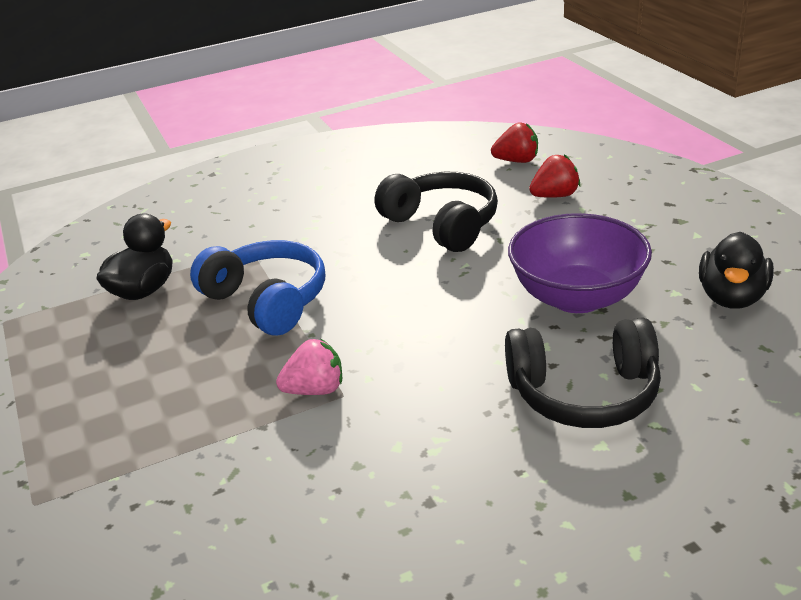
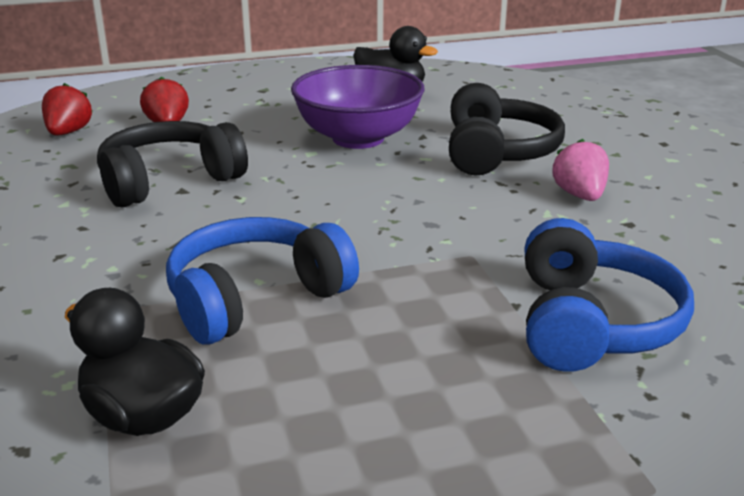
camera: 85 degrees left, 5 degrees down
(233, 472) = (592, 323): none -> blue headphones
(315, 390) = (458, 270): pink strawberry -> pink strawberry (580, 195)

